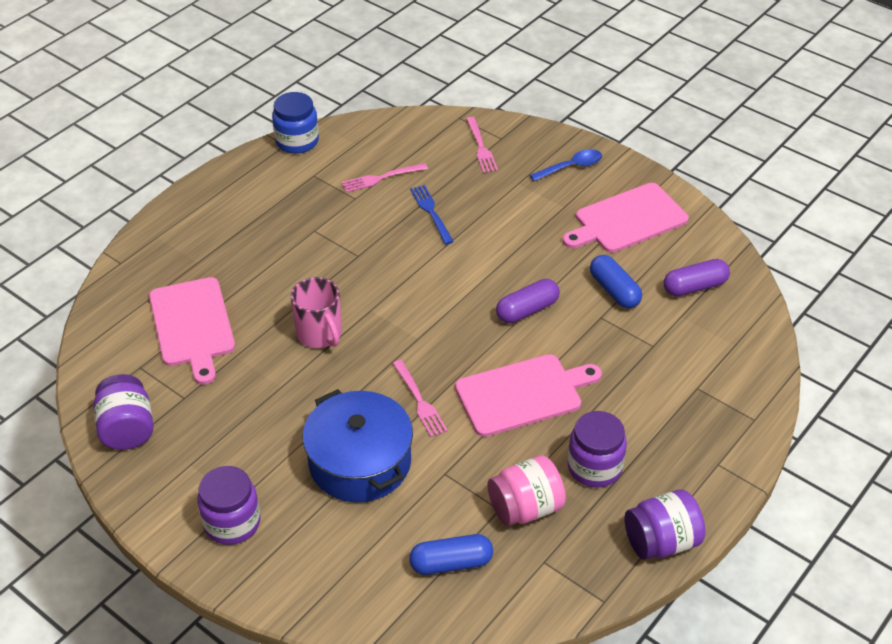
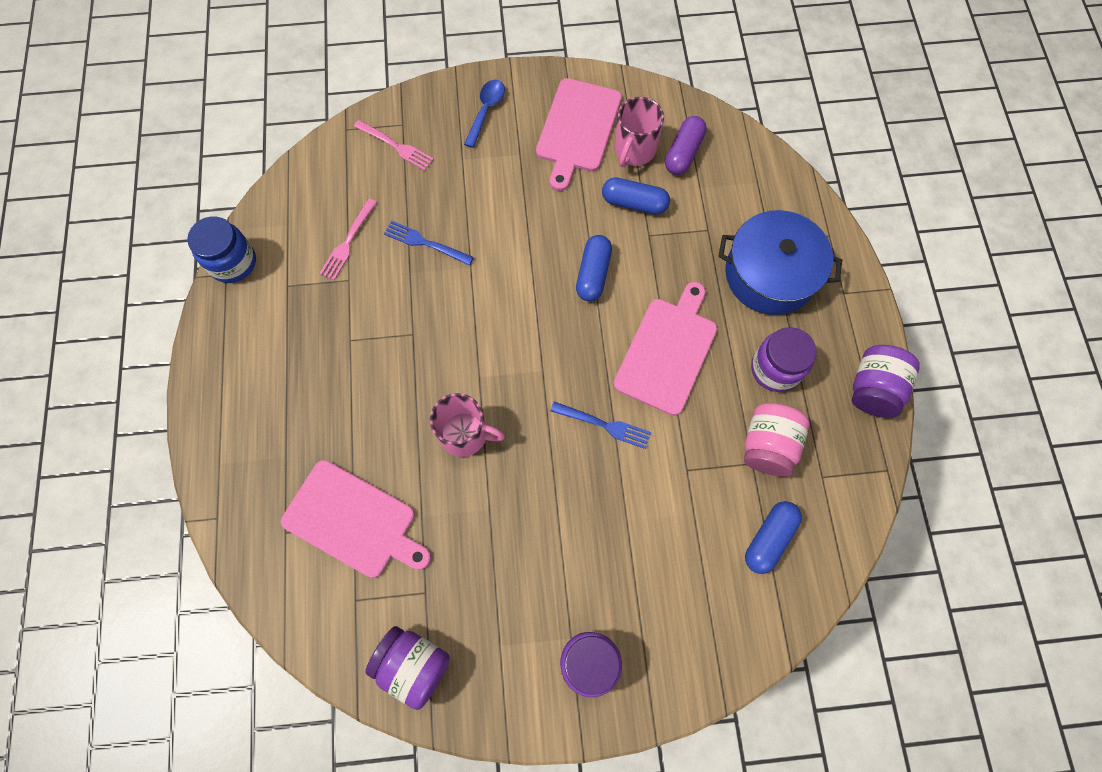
camera: 45 degrees left, 25 degrees up
(360, 462) = (620, 518): blue pot -> blue pot (770, 274)
(419, 401) = (604, 425): pink fork -> blue fork
(527, 310) = (593, 274): purple capsule -> blue capsule
(656, 260) = (634, 150): none -> pink mug

